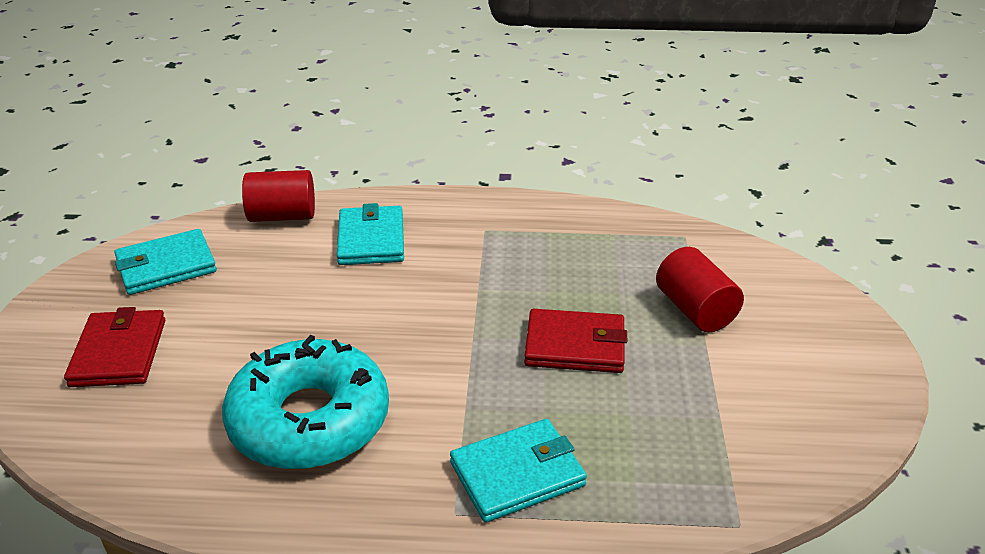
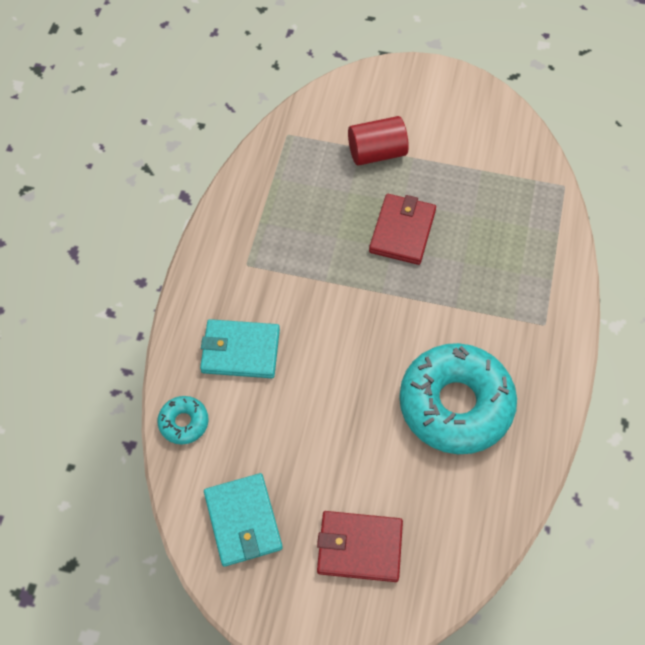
camera: 80 degrees left, 25 degrees up
(282, 216) = (184, 422): red cylinder -> turquoise donut
(517, 474) = (517, 286): turquoise wallet -> none

